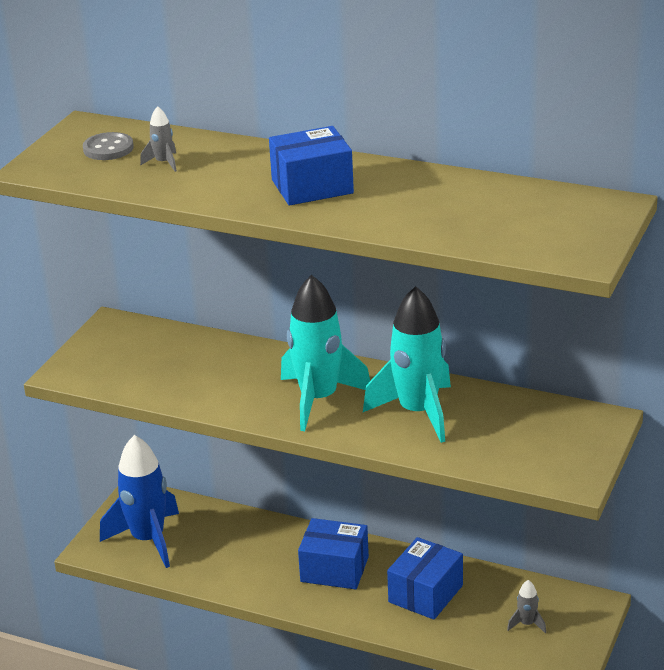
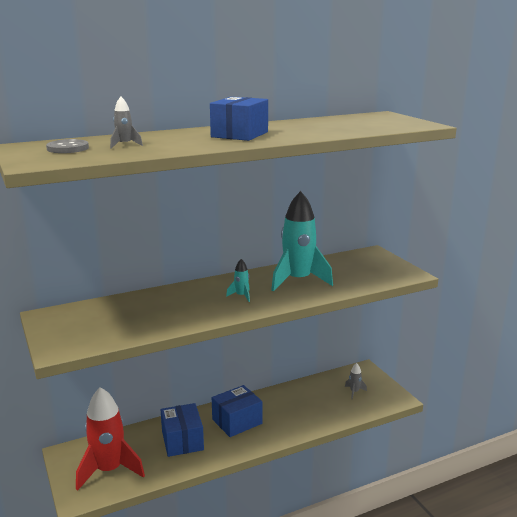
camera: 50 degrees left, 10 degrees down
(148, 540) = (109, 470): blue rocket -> red rocket
(318, 399) = (241, 296): turquoise rocket -> turquoise rocket, size x0.41
(425, 594) = (295, 406): blue box -> blue box (182, 440)

